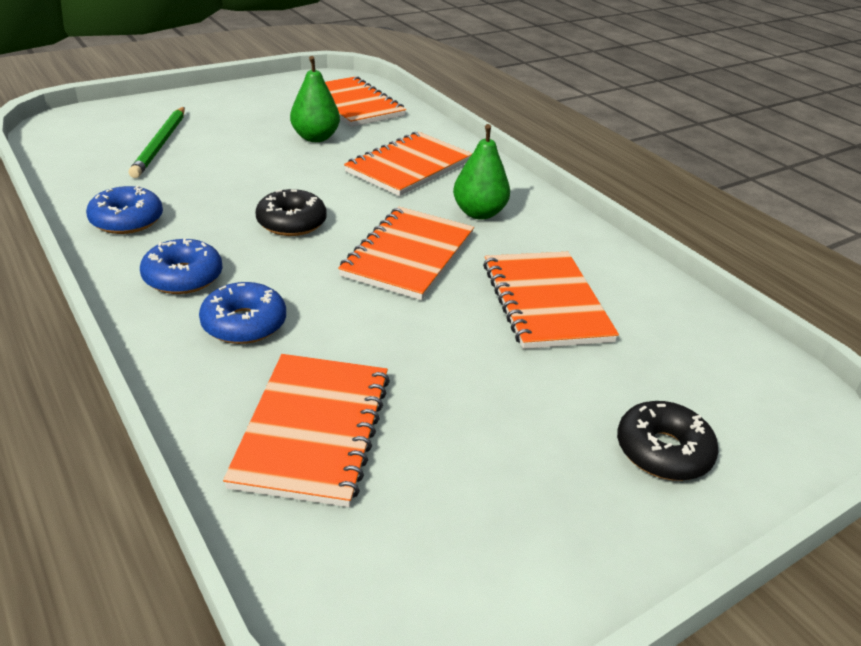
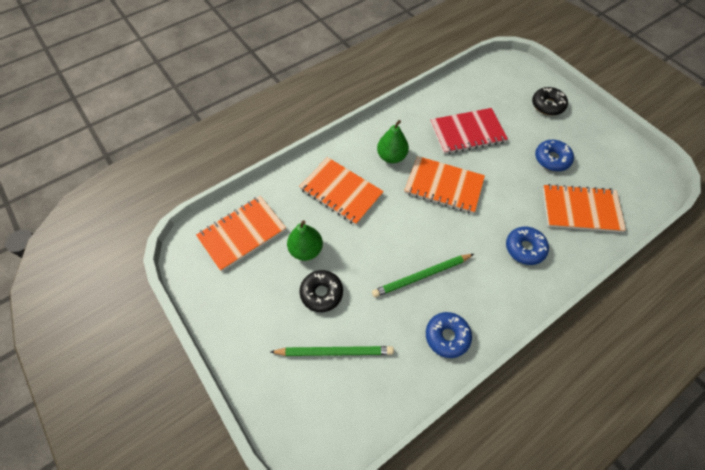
camera: 90 degrees left, 25 degrees up
(183, 277) = (496, 286): blue donut -> blue donut (551, 159)
(236, 212) = (421, 276): none -> green pencil
(291, 222) = (425, 244): black donut -> black donut (321, 293)
(545, 302) = (467, 132): orange notebook -> red notebook

